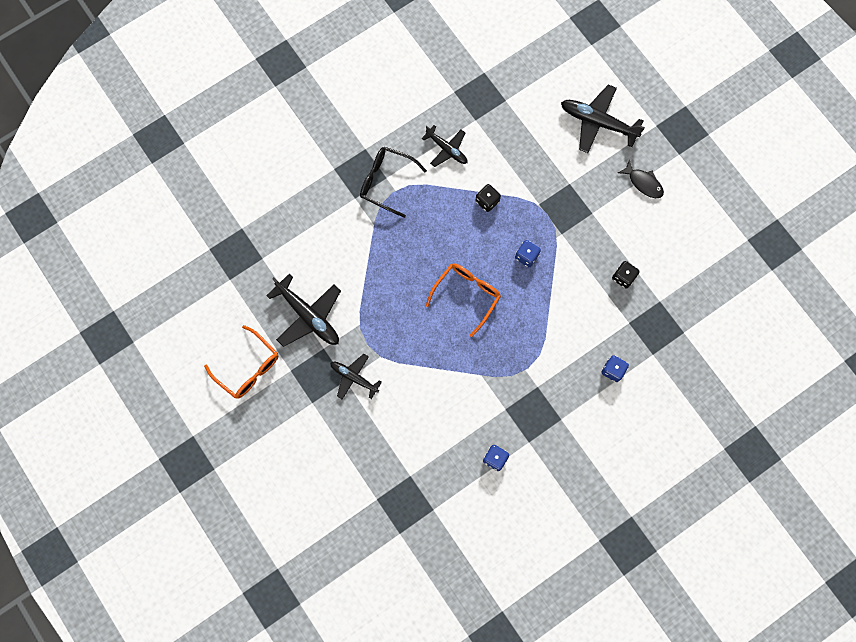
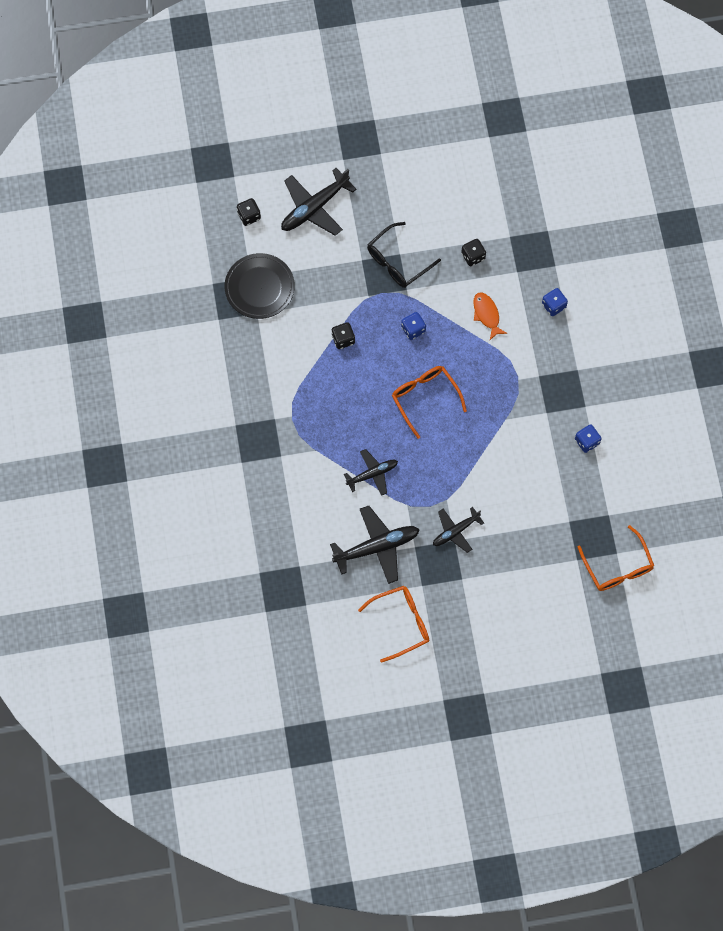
camera: 65 degrees left, 5 degrees down
(386, 182) = (279, 420): black glasses -> black glasses (397, 261)
(386, 540) = (617, 567): none -> orange glasses
(446, 149) = (273, 352): black plane -> black plane (372, 474)
(500, 111) = (259, 287): none -> black plate
(561, 73) = (249, 216): none -> black dice
(573, 314) = (486, 314): none -> orange fish
(643, 183) = (392, 197): black fish -> none

